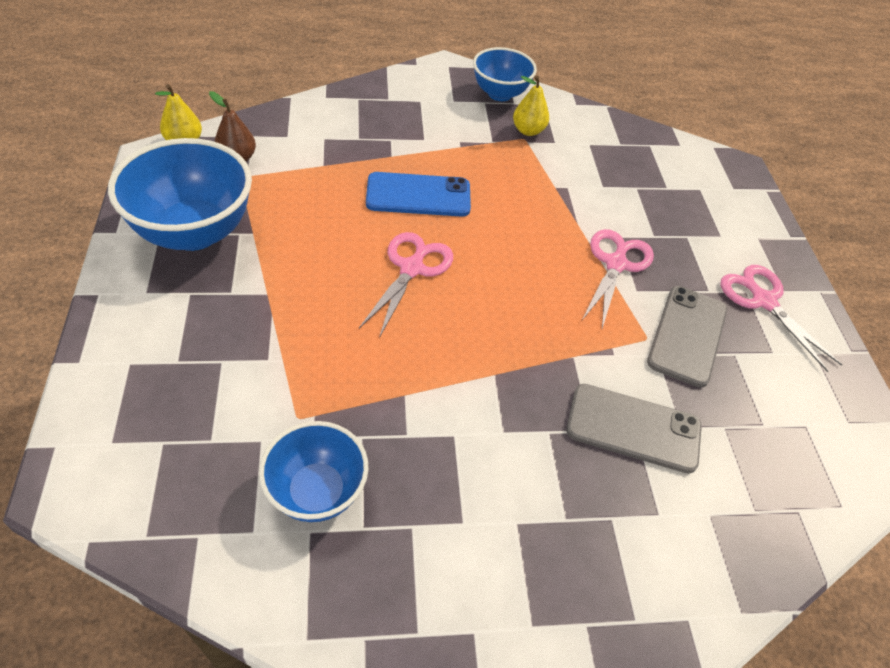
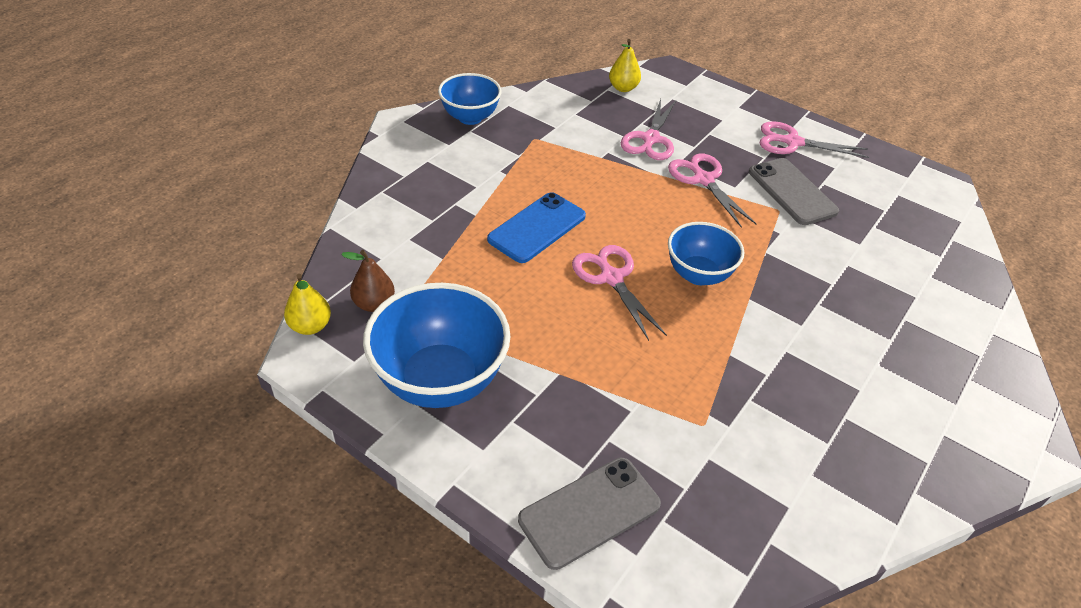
camera: 45 degrees left, 5 degrees down
(317, 491) = (780, 451): blue bowl -> blue bowl (698, 274)
(528, 131) = (528, 131): yellow pear -> yellow pear (623, 88)
(622, 203) = (650, 139): none -> pink scissors
(633, 428) = (845, 264): grey phone -> grey phone (589, 512)

